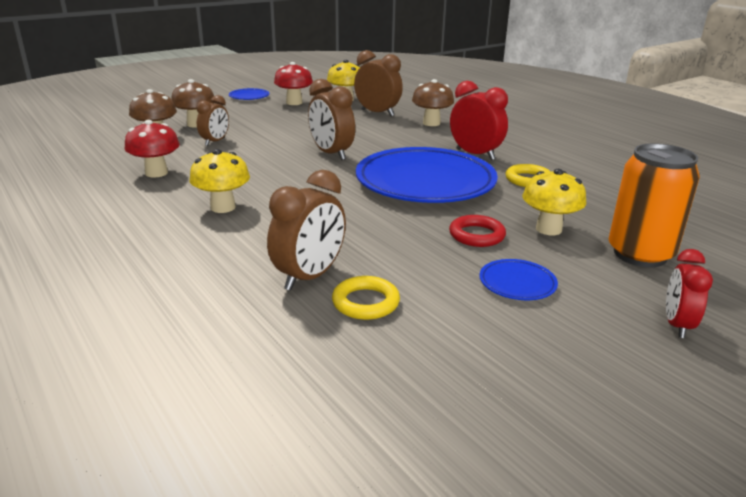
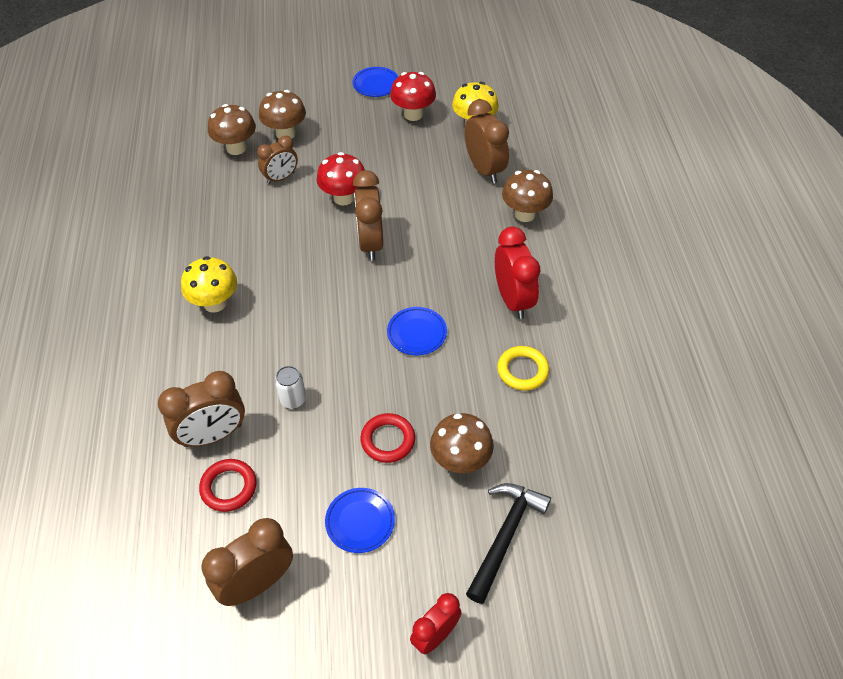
camera: 30 degrees right, 25 degrees up
(156, 173) = (197, 221): red mushroom -> red mushroom (343, 198)
(364, 237) = (293, 399): none -> white can
(365, 302) = (229, 487): yellow ring -> red ring
(425, 182) = (417, 333): blue plate -> blue plate, size x0.40
(476, 353) = (257, 583): none -> brown clock
(548, 229) = (460, 461): yellow mushroom -> brown mushroom
(640, 254) = (505, 536): orange can -> black hammer

